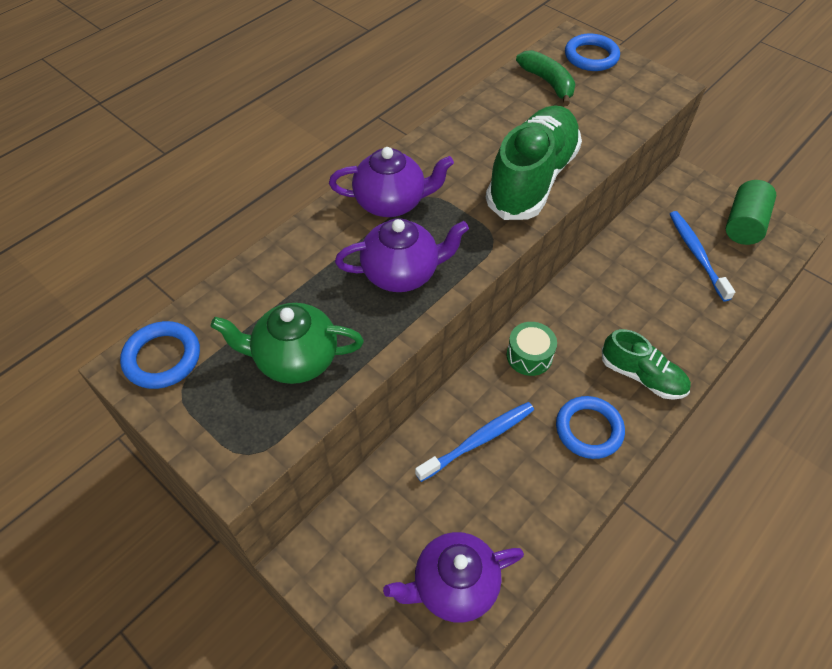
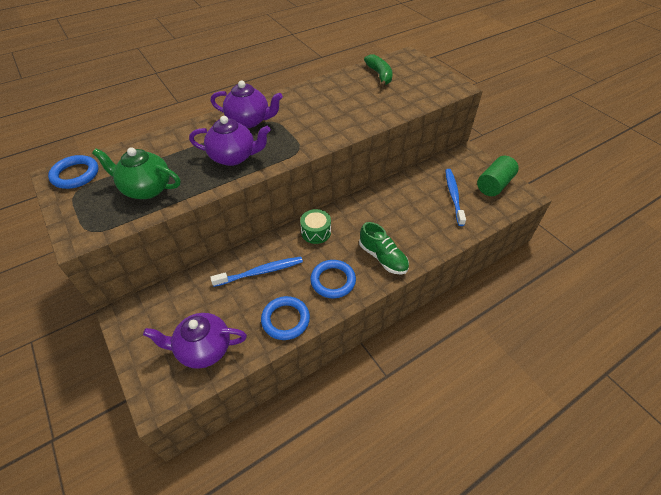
camera: 15 degrees right, 5 degrees down
(532, 179) = (341, 122): green shoe -> none
(591, 56) = (415, 65): blue ring -> blue ring (285, 320)

